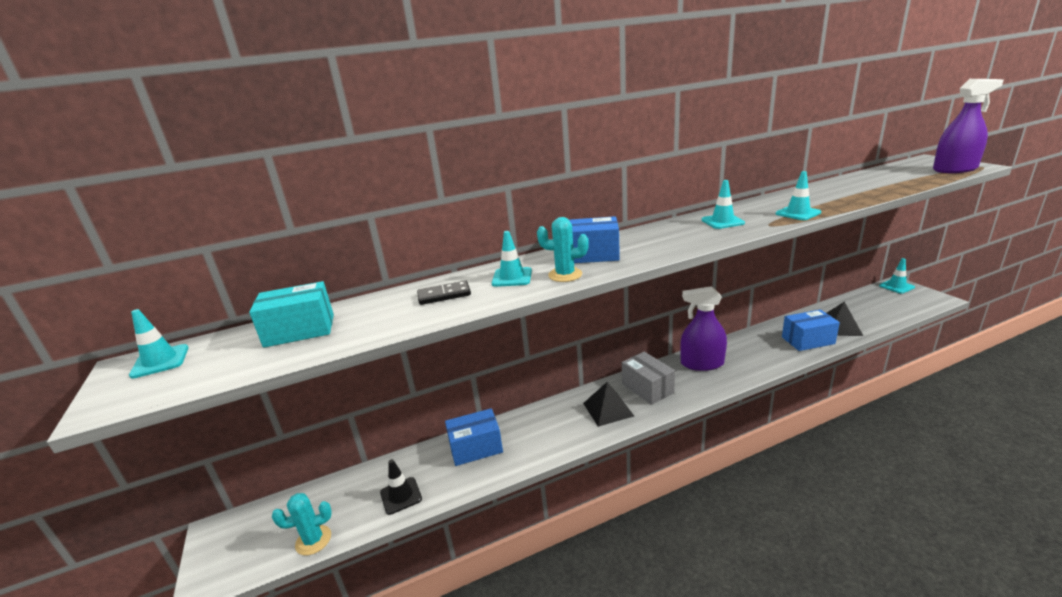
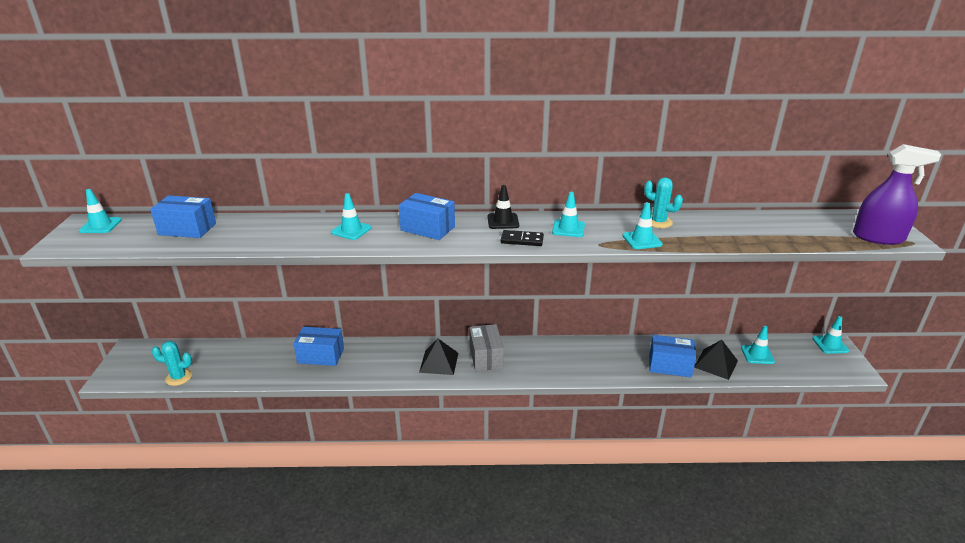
camera: 20 degrees right, 5 degrees up
(300, 330) = (187, 229): turquoise box -> blue box
(401, 496) = (248, 370): black traffic cone -> black traffic cone (503, 221)
(444, 295) = (294, 230): black domino -> black domino (522, 240)
(565, 275) = (387, 240): turquoise cactus -> turquoise cactus (658, 222)
(702, 363) = (552, 352): purple spray bottle -> none
(859, 310) = (757, 354): none -> turquoise traffic cone

